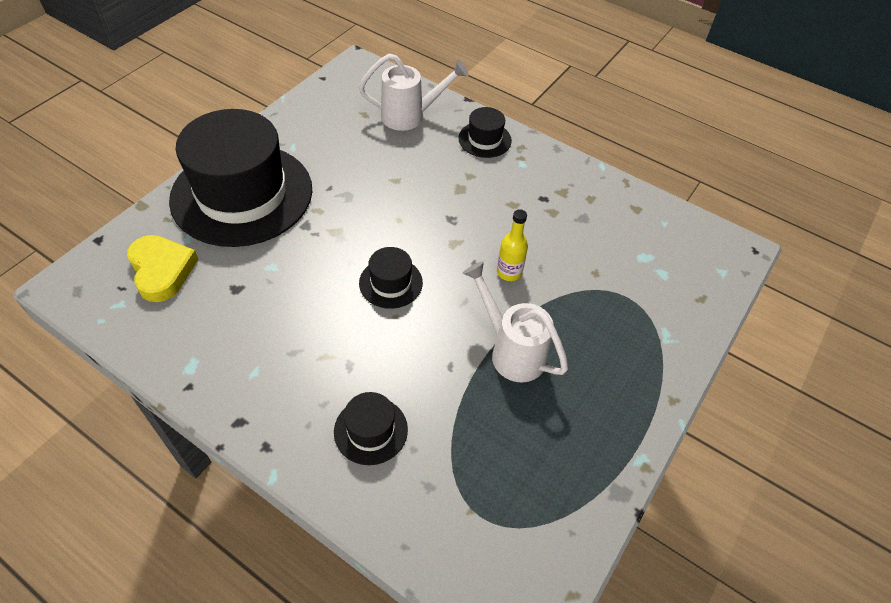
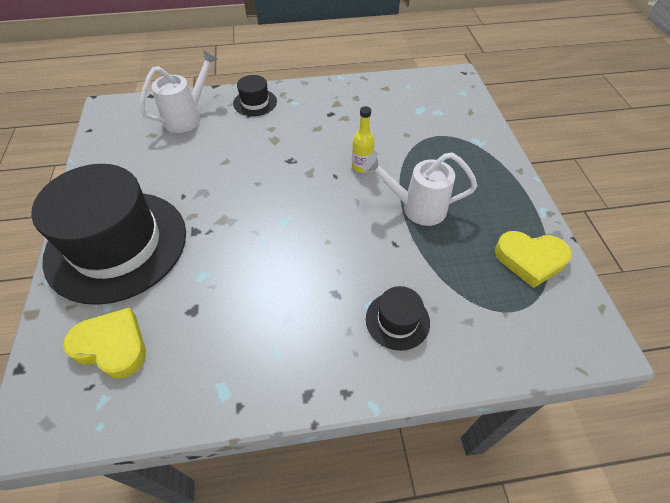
camera: 40 degrees left, 0 degrees up
(391, 283) = (299, 224): black hat -> none
(560, 489) = (530, 259): none -> yellow heart

